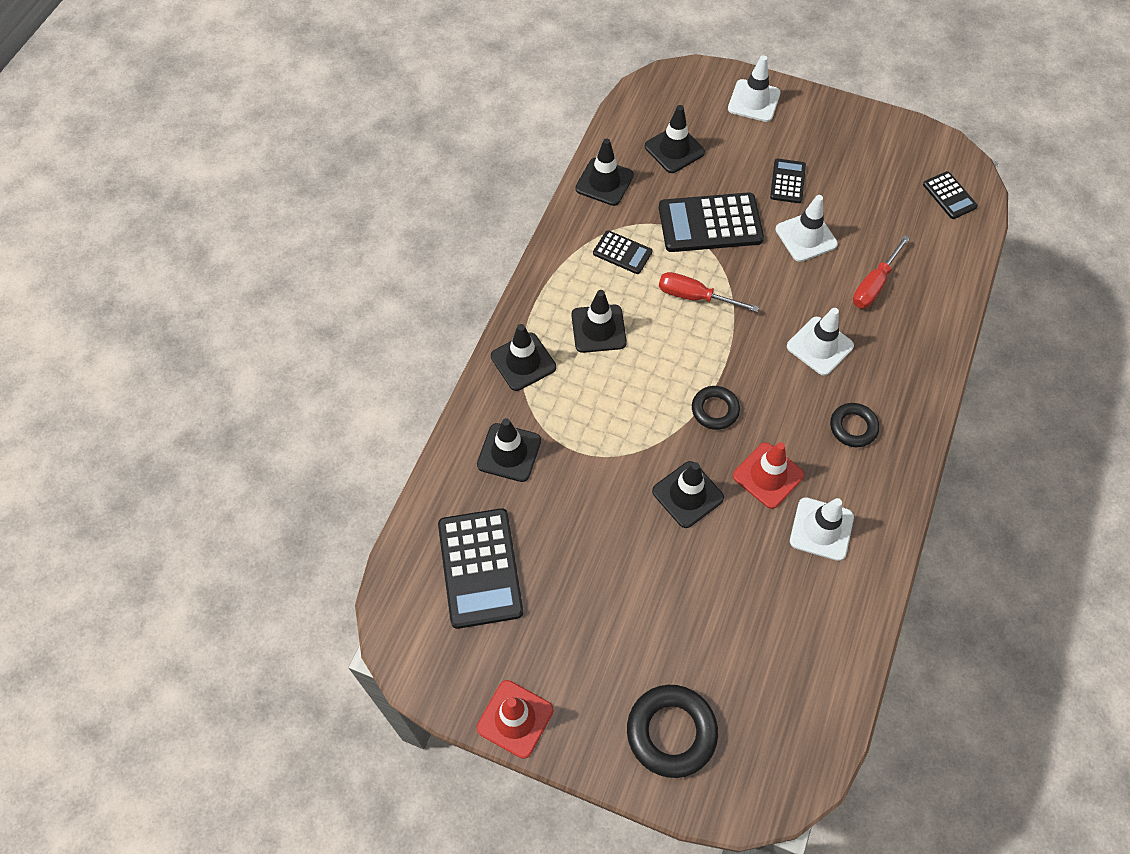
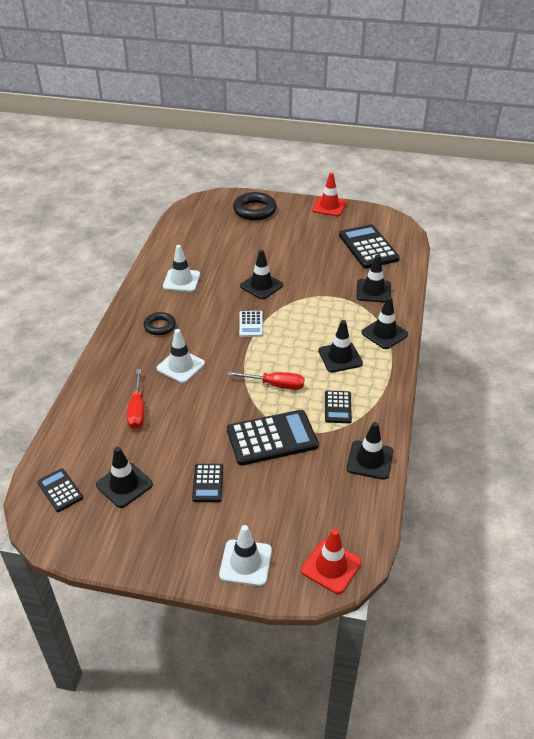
camera: 170 degrees right, 20 degrees down
(622, 253) = (338, 407): black calculator -> black calculator turned 105 degrees counterclockwise
(674, 149) = (315, 499): black traffic cone -> black traffic cone (124, 485)
(715, 410) = (251, 324): black ring -> white calculator
(768, 475) = (214, 298): red traffic cone -> red traffic cone (331, 566)
(806, 237) = (191, 438): white traffic cone -> none
(874, 285) = (137, 410): red screwdriver -> red screwdriver turned 150 degrees clockwise

